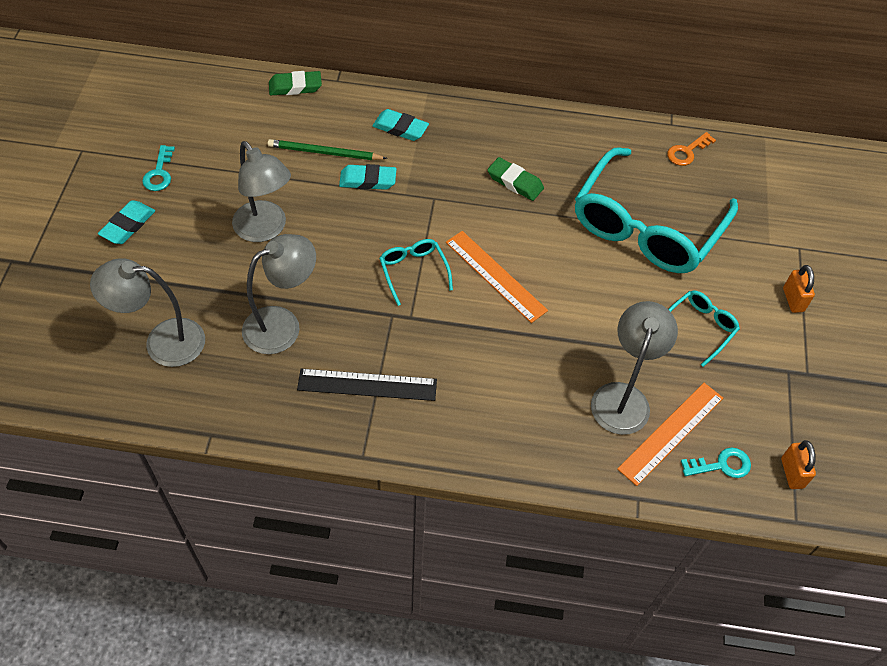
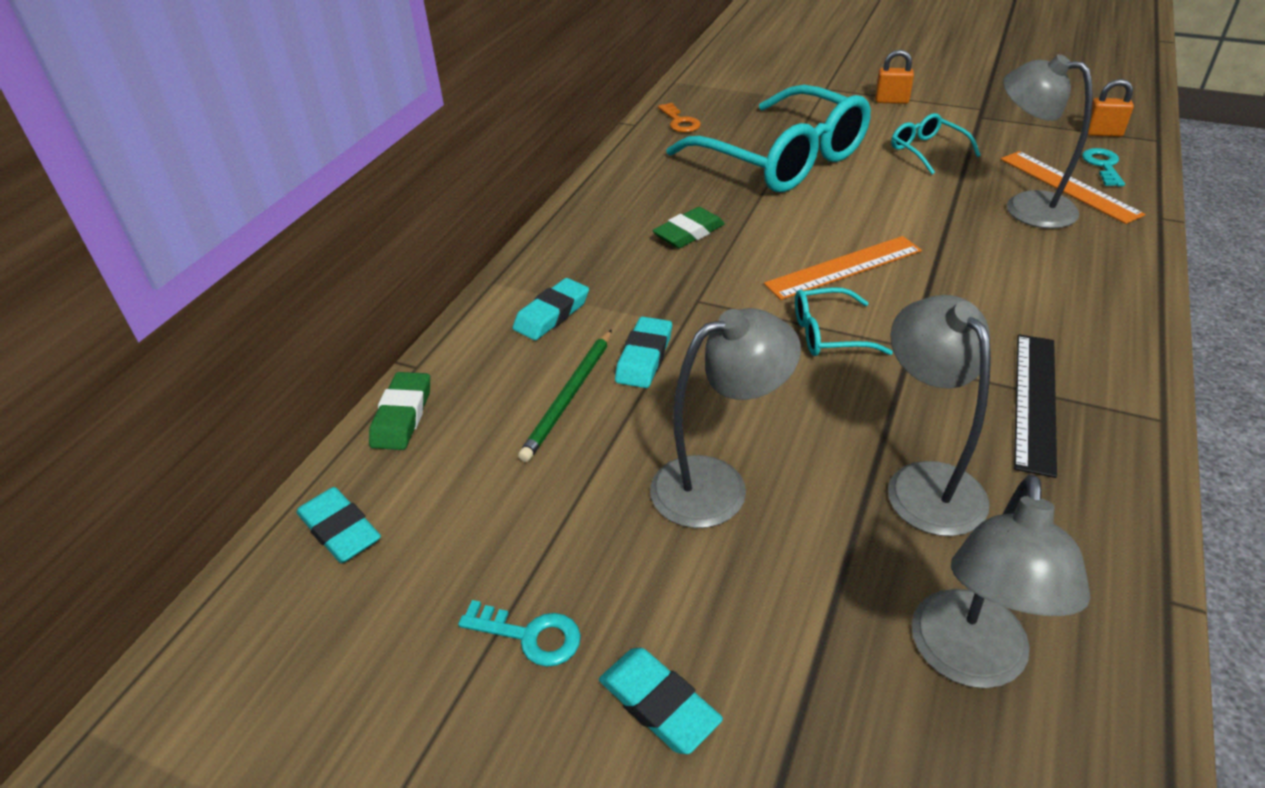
camera: 70 degrees left, 15 degrees down
(212, 88) = (340, 530): none -> turquoise eraser

